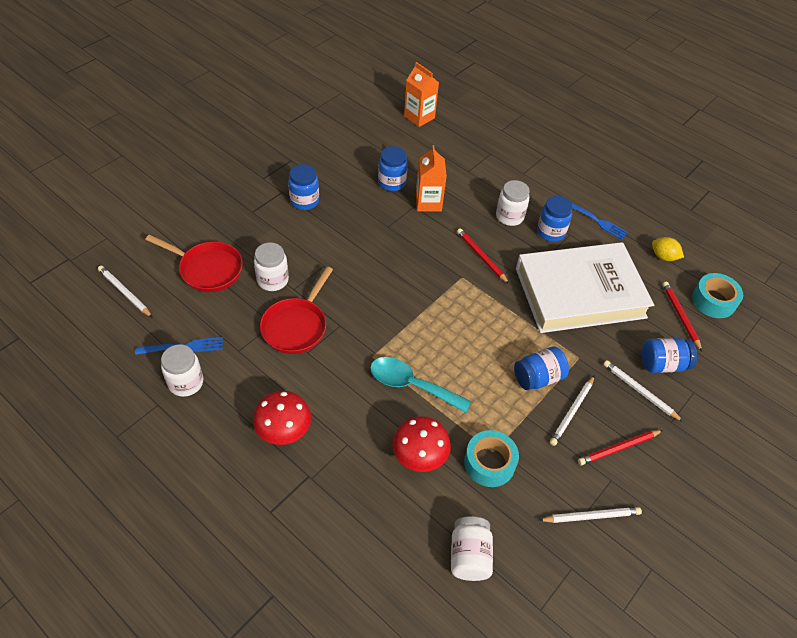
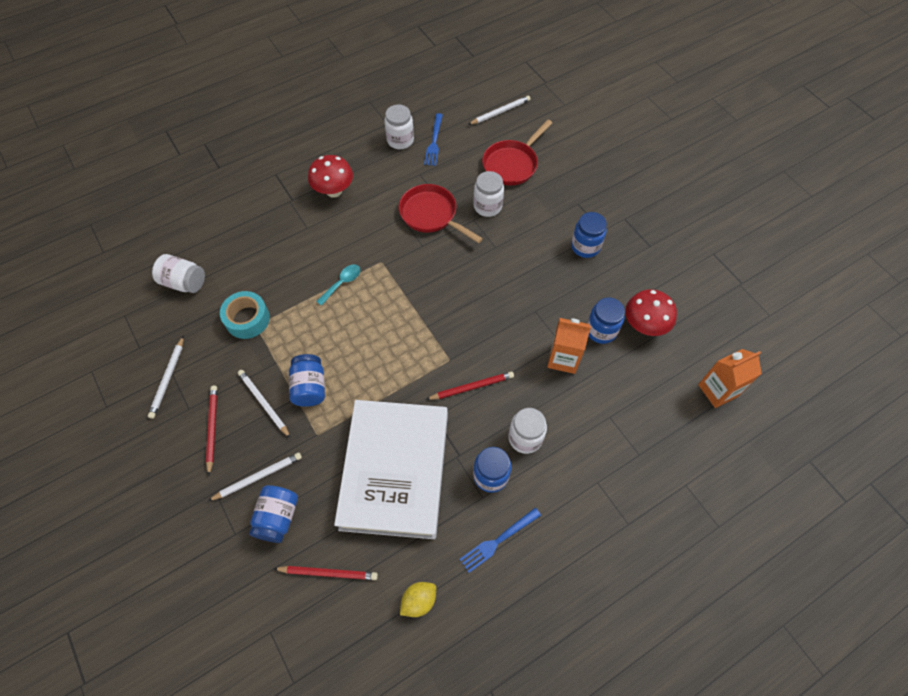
camera: 110 degrees right, 10 degrees up
(411, 385) = (342, 283): turquoise spoon -> turquoise spoon, size x0.59
(419, 457) = (274, 271): red mushroom -> red mushroom (644, 325)
(713, 301) = (335, 630): turquoise tape -> none

